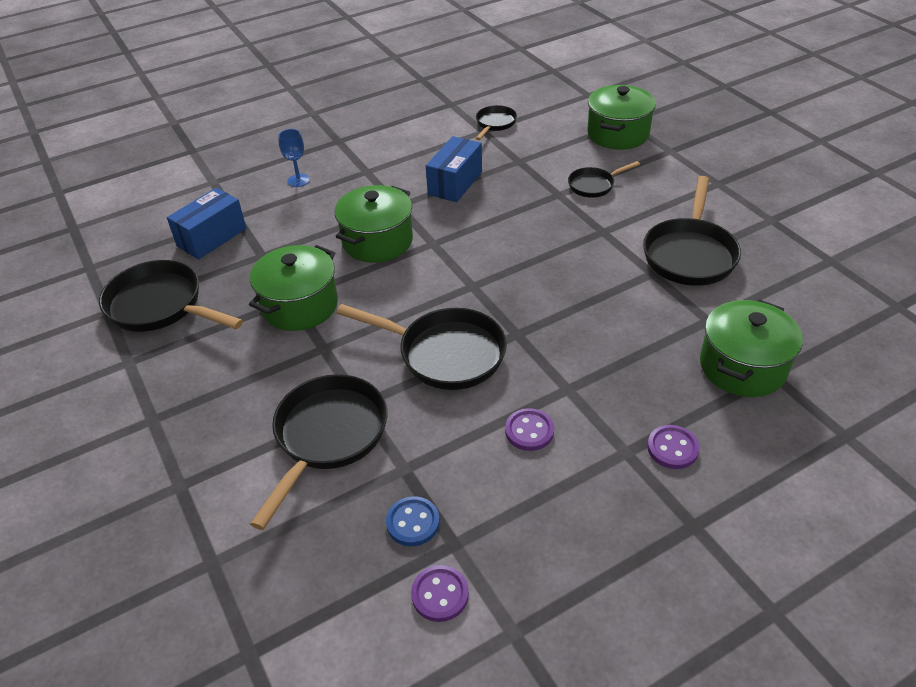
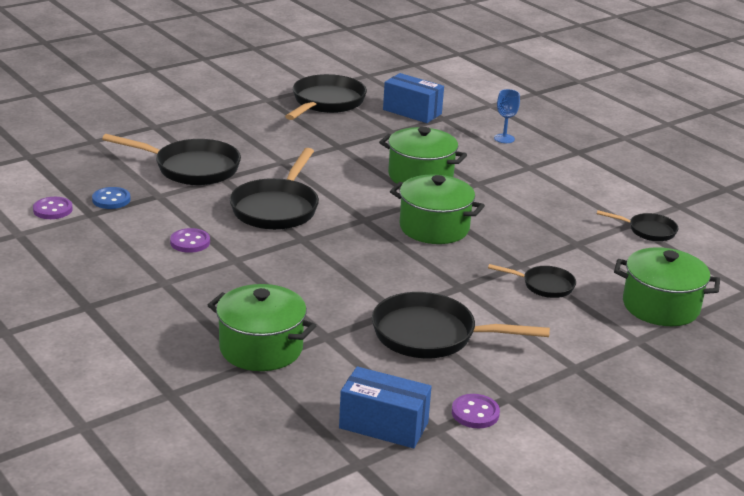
camera: 80 degrees right, 15 degrees down
(300, 305) = (331, 150): green pot -> green pot (434, 228)
(455, 183) = (523, 210): blue box -> blue box (383, 425)
(594, 185) = (544, 285): black pan -> black pan turned 135 degrees clockwise
(672, 448) = (165, 303): purple button -> purple button (475, 413)

